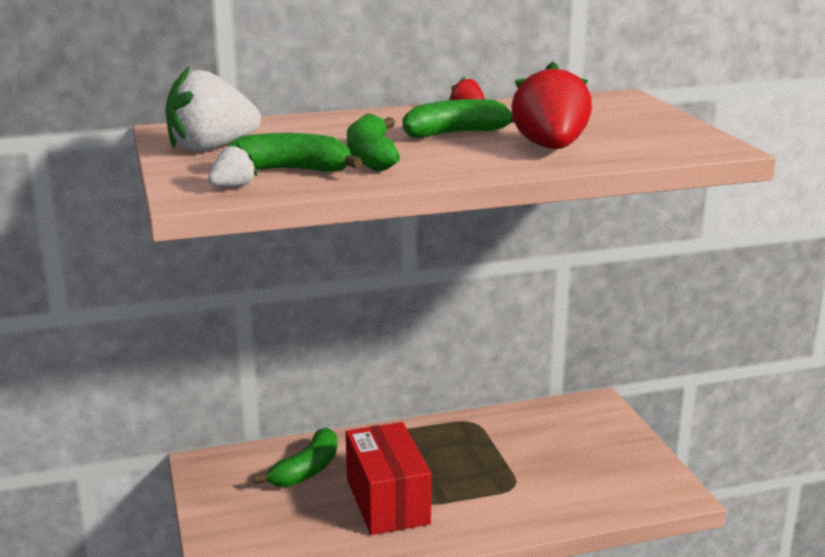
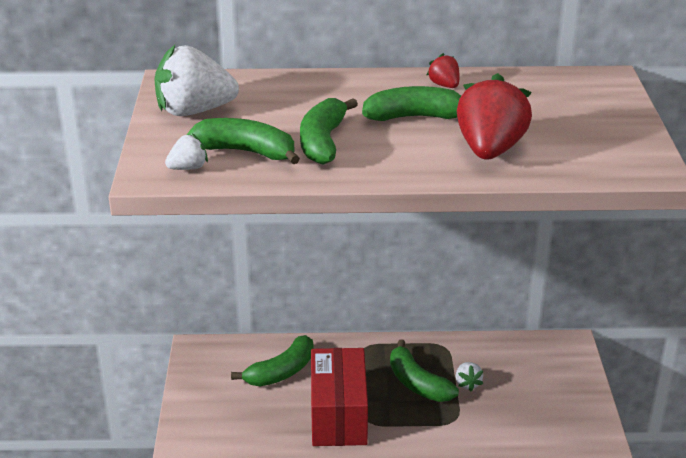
camera: 15 degrees right, 10 degrees up
(460, 459) = (417, 383): none -> green banana
(512, 451) = (467, 384): none -> white strawberry

